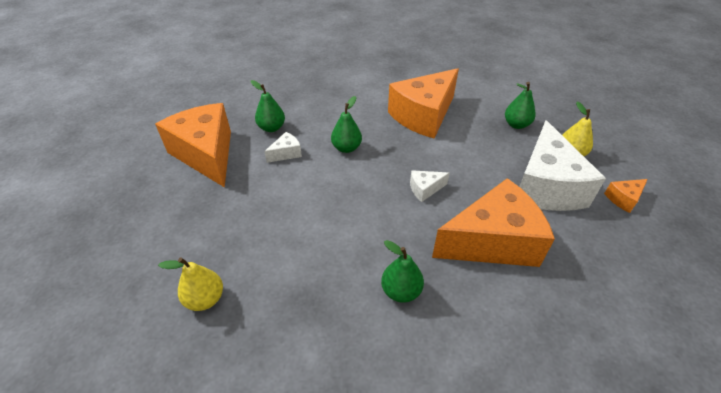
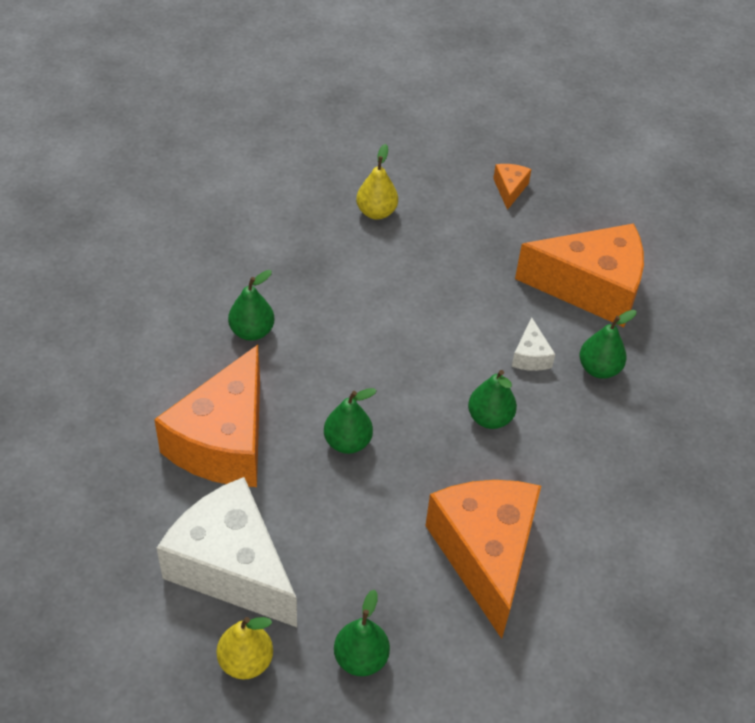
camera: 125 degrees right, 5 degrees up
(425, 189) = (347, 442): white cheese -> green pear
(623, 199) = (131, 631): orange cheese -> orange cheese (510, 189)

